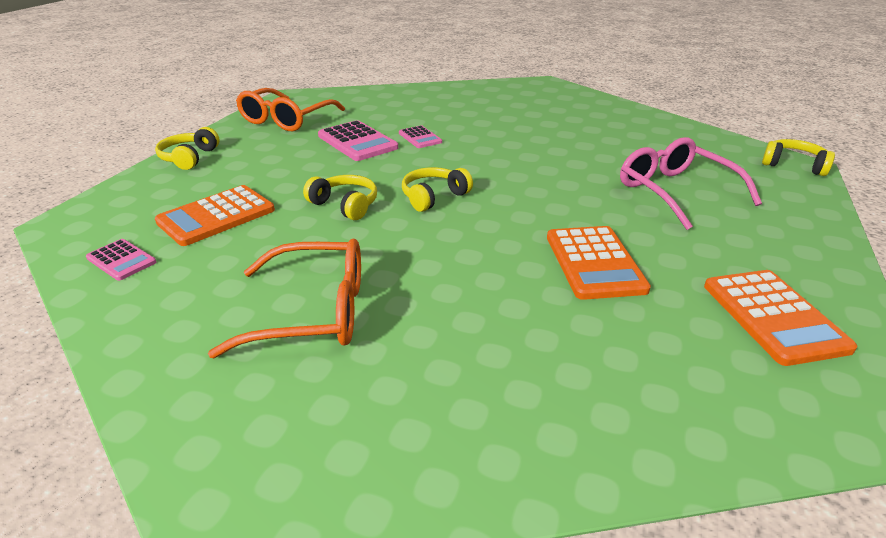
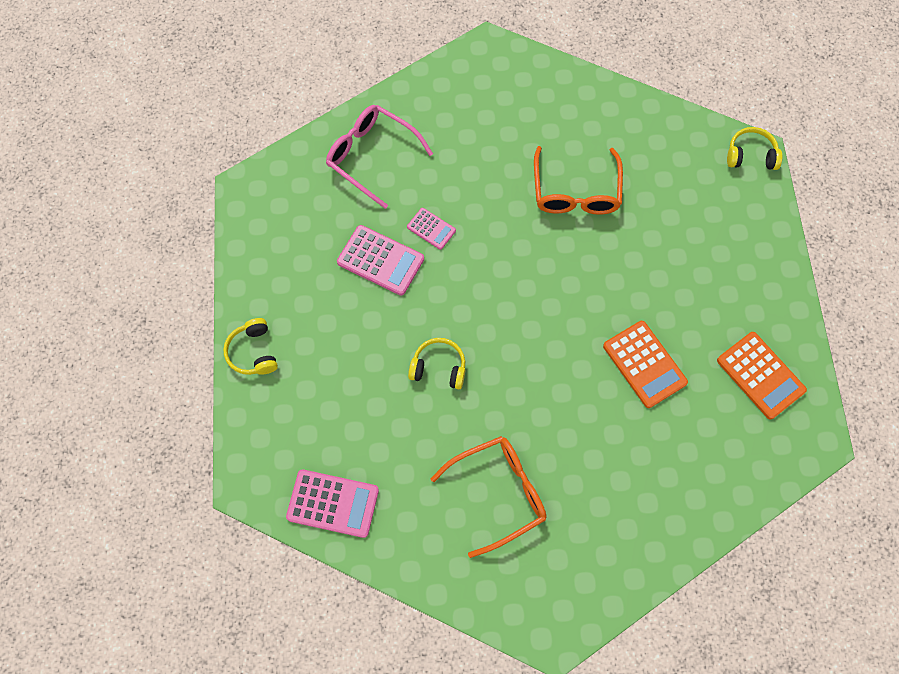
camera: 25 degrees left, 35 degrees up
(121, 260) = (333, 503): pink calculator -> pink calculator, size x1.75
(216, 216) = (353, 425): orange calculator -> none
(286, 119) = (282, 243): orange glasses -> orange glasses (576, 191)
(433, 197) = (498, 326): yellow headphones -> none
(675, 192) = (672, 240): pink glasses -> pink glasses (371, 156)

